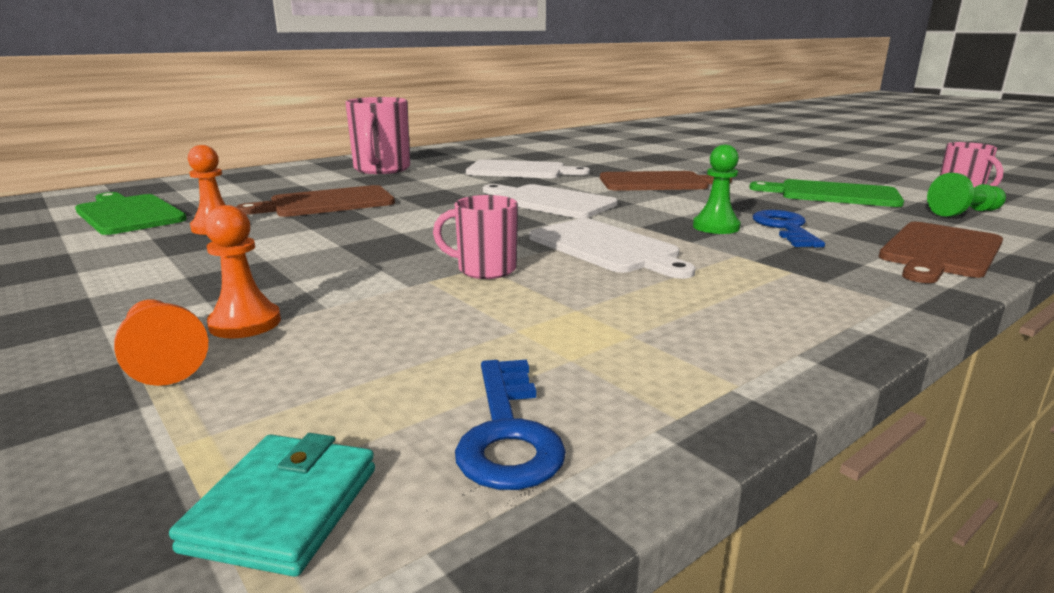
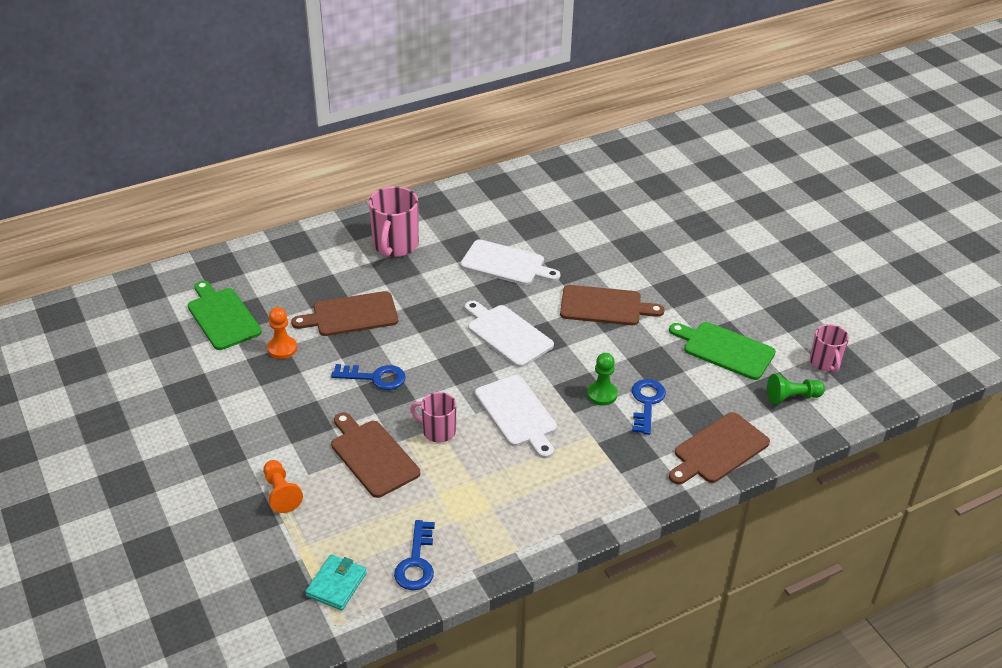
camera: 10 degrees right, 20 degrees up
(245, 323) = (312, 468): orange pawn -> none
(366, 237) = (375, 377): none -> blue key
(370, 300) = (372, 456): none -> brown cutting board

